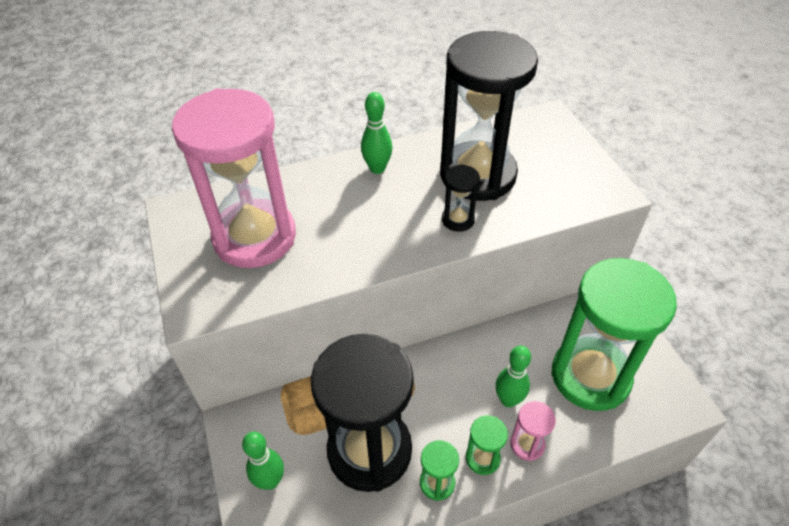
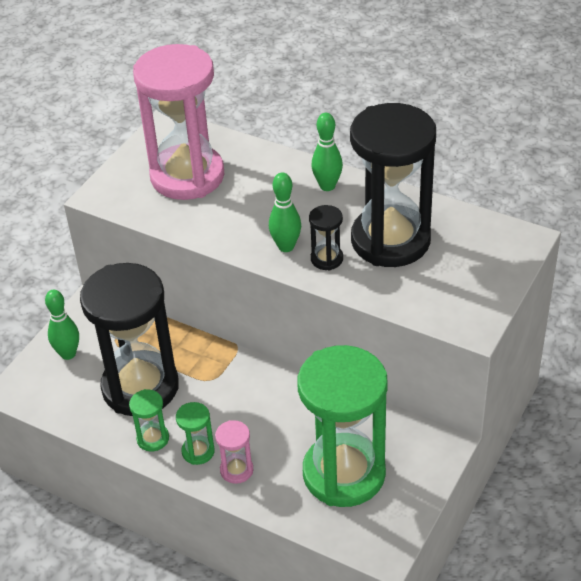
camera: 50 degrees right, 5 degrees down
(508, 400) = (264, 436): green bowling pin -> green bowling pin (286, 246)

